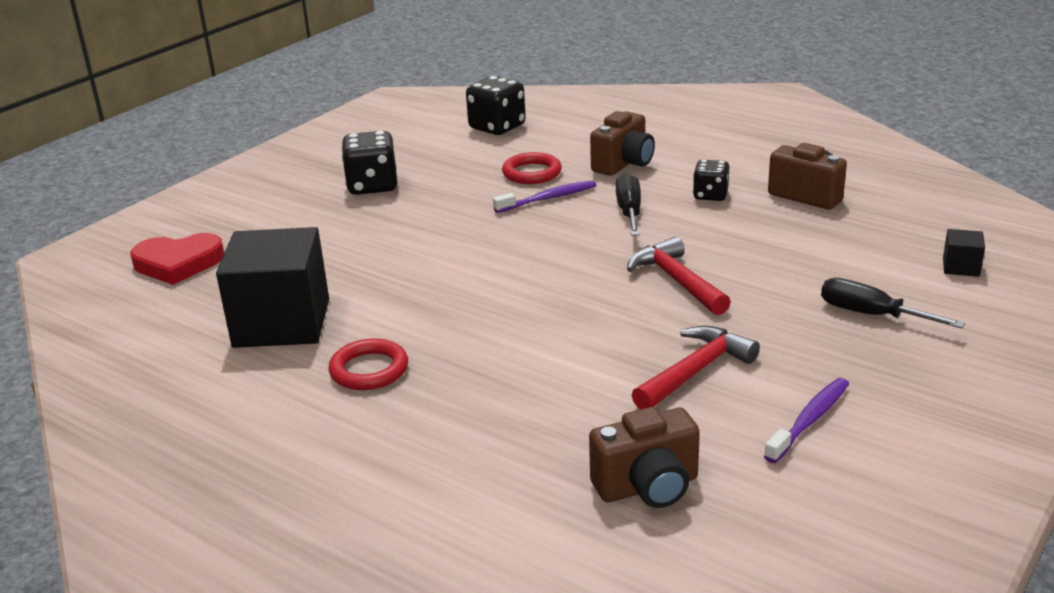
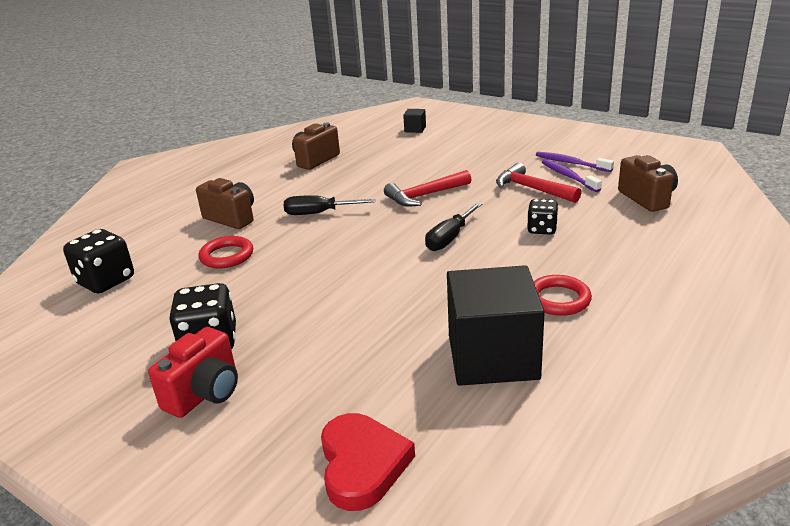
camera: 90 degrees left, 0 degrees up
(301, 194) = (205, 393): none -> red camera
(548, 198) = (282, 245): purple toothbrush -> purple toothbrush (568, 176)
(710, 195) = (303, 187): black dice -> black dice (542, 229)
(871, 315) = (465, 148): black screwdriver -> black screwdriver (449, 238)

